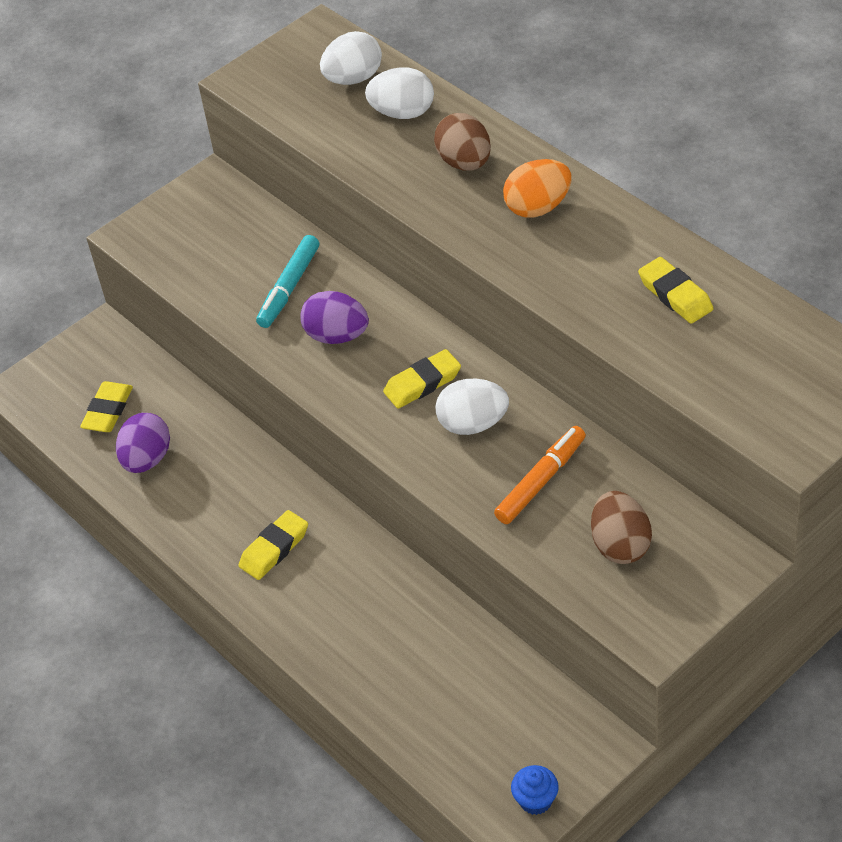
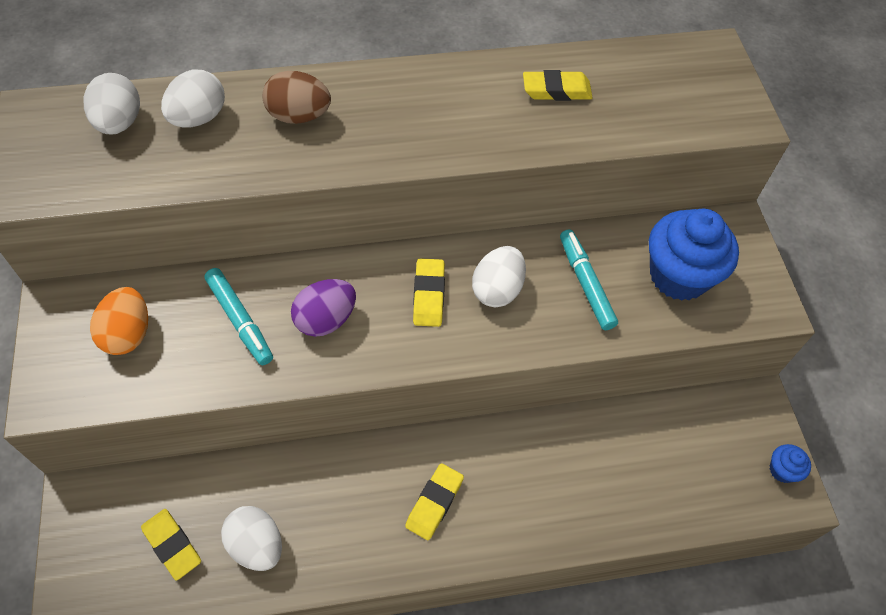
camera: 65 degrees left, 10 degrees up
(147, 459) = (256, 545): purple egg -> white egg
(274, 549) = (434, 503): yellow eraser -> yellow eraser turned 45 degrees clockwise
(538, 207) = (394, 105): orange egg -> orange egg (128, 334)
(541, 481) = (586, 283): orange marker -> turquoise marker
(620, 545) = (679, 276): brown egg -> blue cupcake

